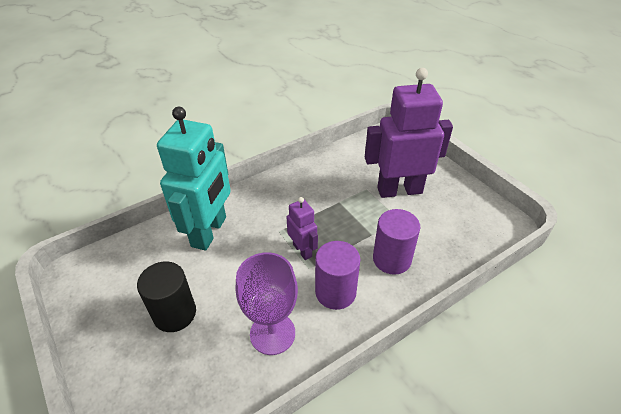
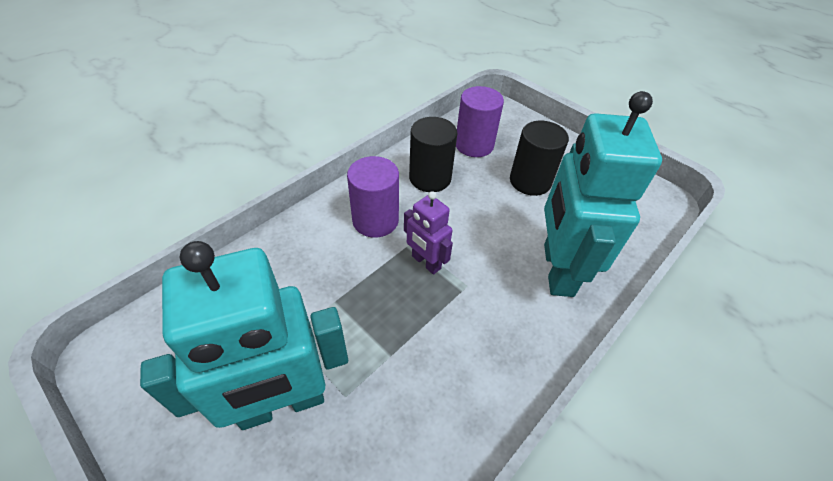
camera: 165 degrees right, 5 degrees up
(272, 333) = (430, 178): purple goblet -> black cylinder
(392, 259) = (308, 268): purple cylinder -> purple cylinder (474, 145)
(399, 190) = (282, 404): purple robot -> turquoise robot

